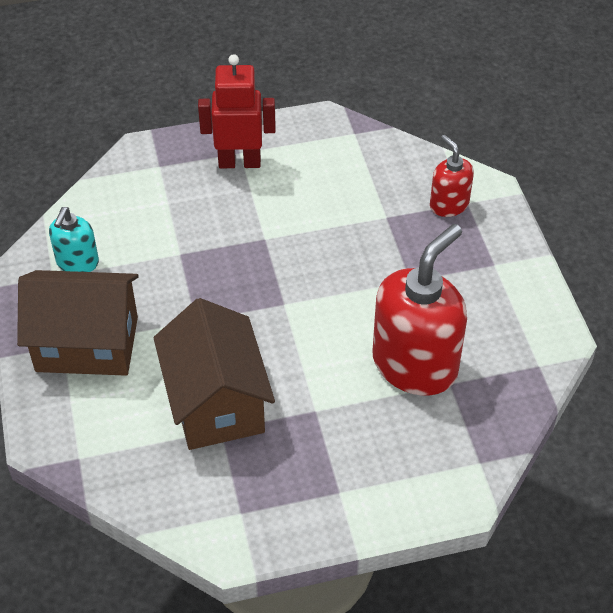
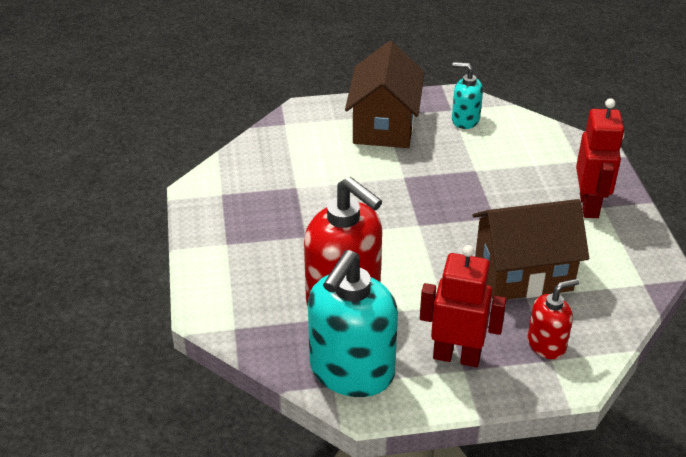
camera: 95 degrees right, 10 degrees down
(216, 402) = (321, 185): brown house -> brown house (523, 273)
(479, 269) = (456, 356): none -> red robot
(518, 351) = (351, 371): none -> turquoise soap dispenser

